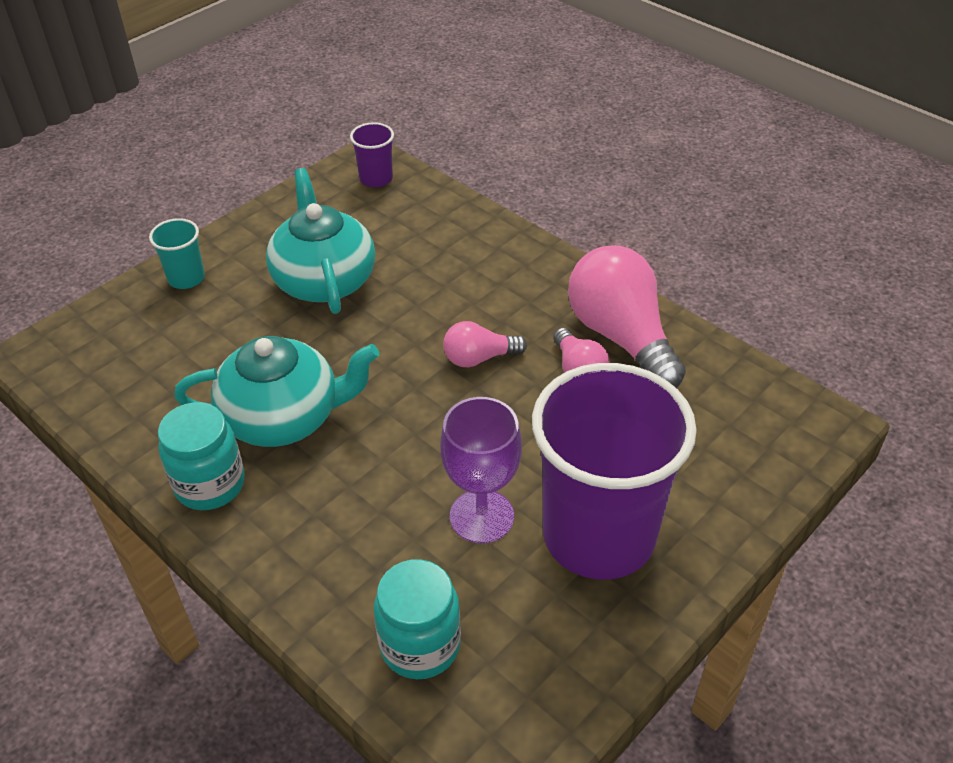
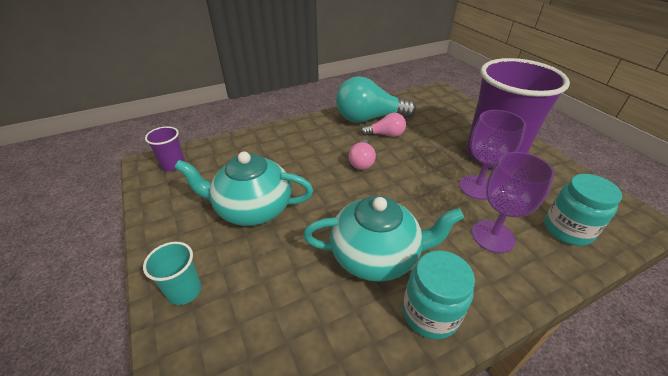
camera: 70 degrees left, 5 degrees down
(284, 417) = (376, 256): turquoise teapot -> turquoise teapot turned 75 degrees clockwise
(366, 542) = (492, 236): none -> purple goblet
(621, 336) = (369, 118): pink light bulb -> turquoise light bulb

